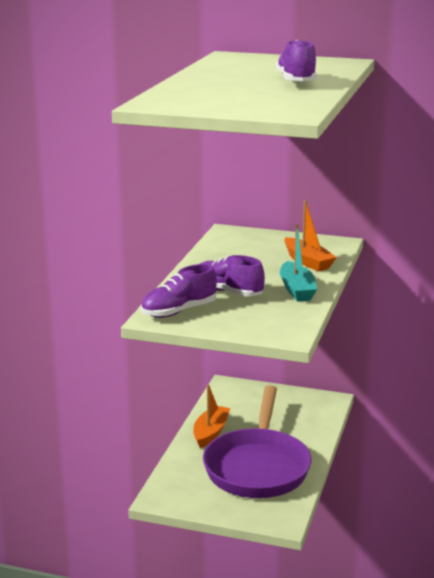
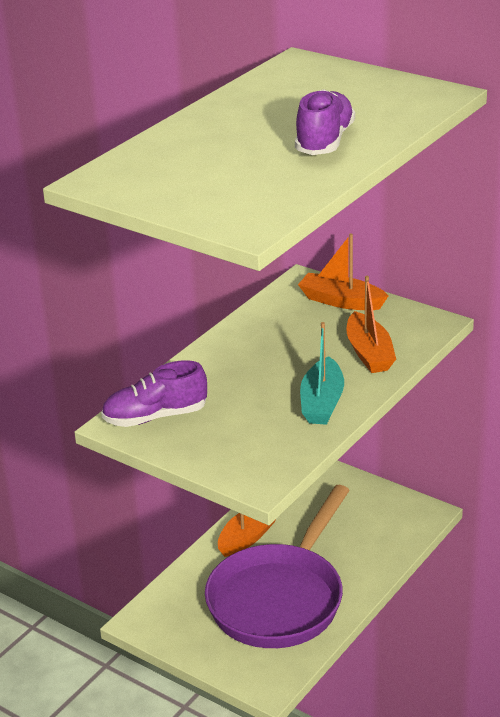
camera: 20 degrees right, 10 degrees up
(227, 292) = (234, 392): purple shoe -> none
(264, 238) = (341, 301): none -> orange boat

